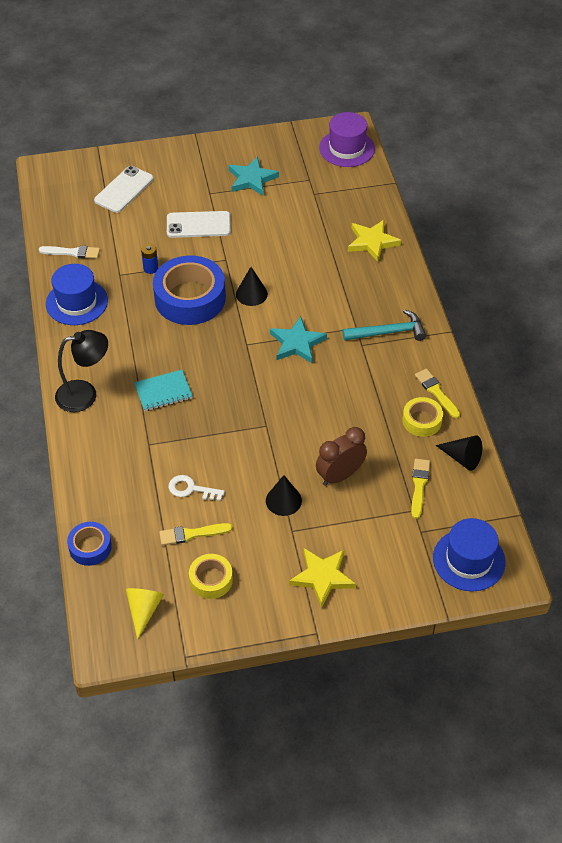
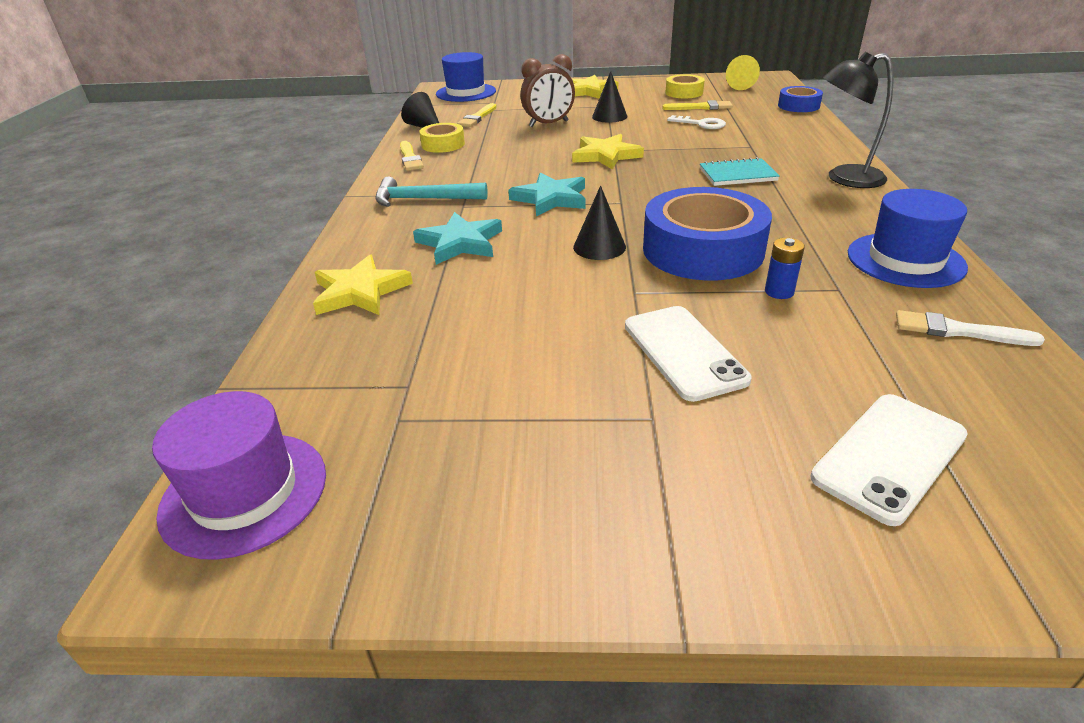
camera: 165 degrees left, 15 degrees down
(198, 225) = (683, 352): white phone -> white phone turned 60 degrees clockwise
(251, 179) = (537, 440): turquoise star -> turquoise star (460, 243)
(270, 414) = (606, 155): none -> yellow star

